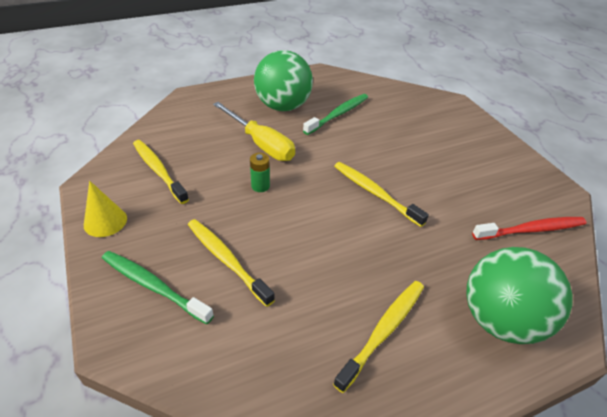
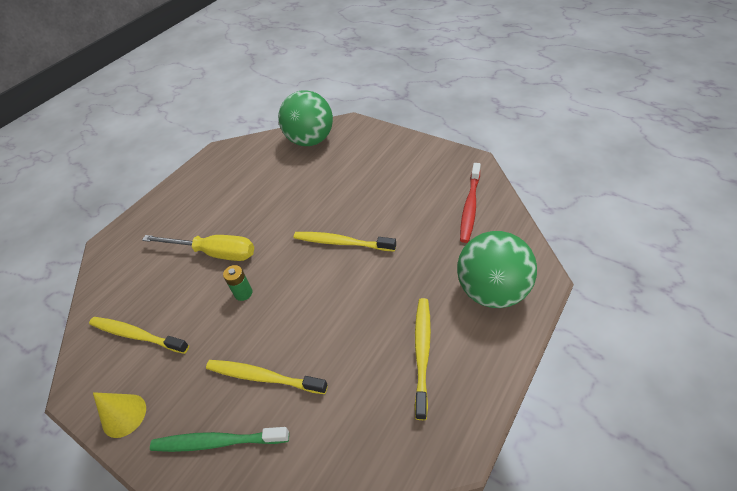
camera: 25 degrees left, 5 degrees up
(283, 106) = (208, 205): green ball -> green ball (311, 140)
(338, 114) = (263, 186): green toothbrush -> none
(530, 230) = (470, 206): red toothbrush -> red toothbrush turned 150 degrees clockwise

